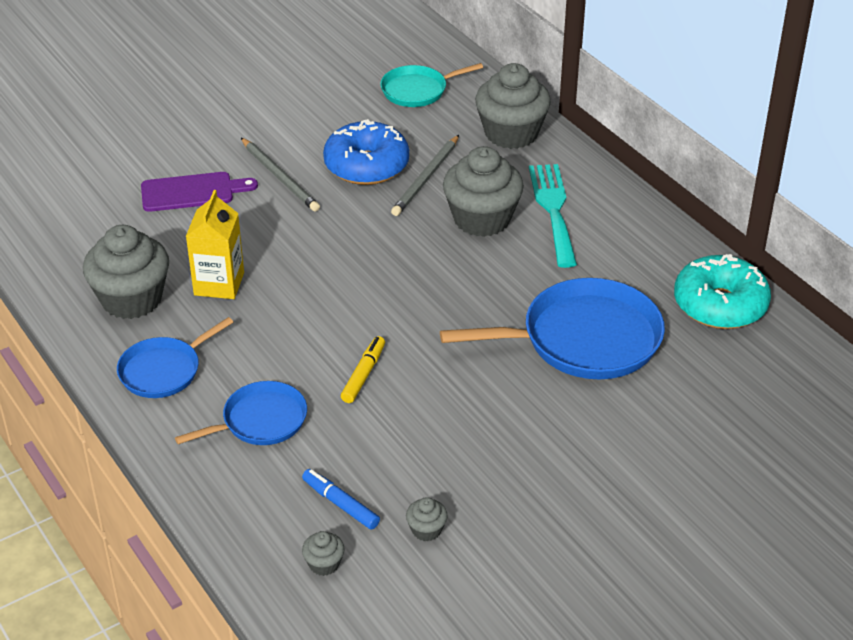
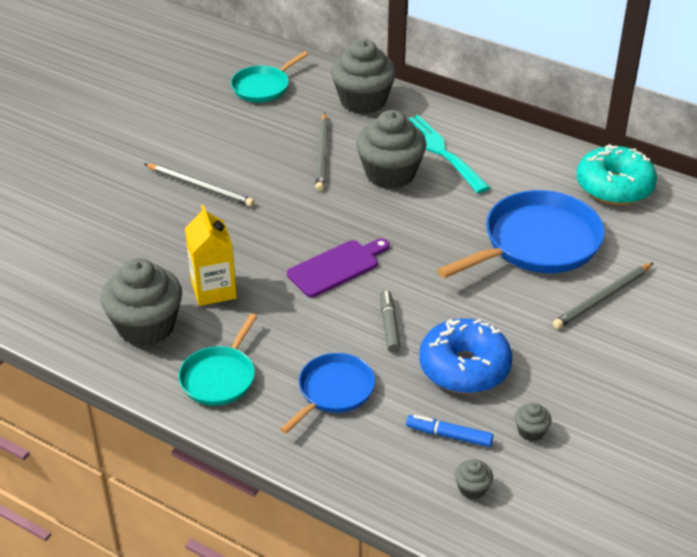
camera: 25 degrees left, 0 degrees up
(163, 371) = (219, 377): blue pan -> turquoise pan
(192, 192) = (132, 221): purple cutting board -> purple cutting board (337, 267)
(364, 374) = (389, 325): yellow marker -> grey marker
(366, 166) = (266, 158): blue donut -> blue donut (464, 367)
(610, 420) = (602, 298): none -> grey pencil

